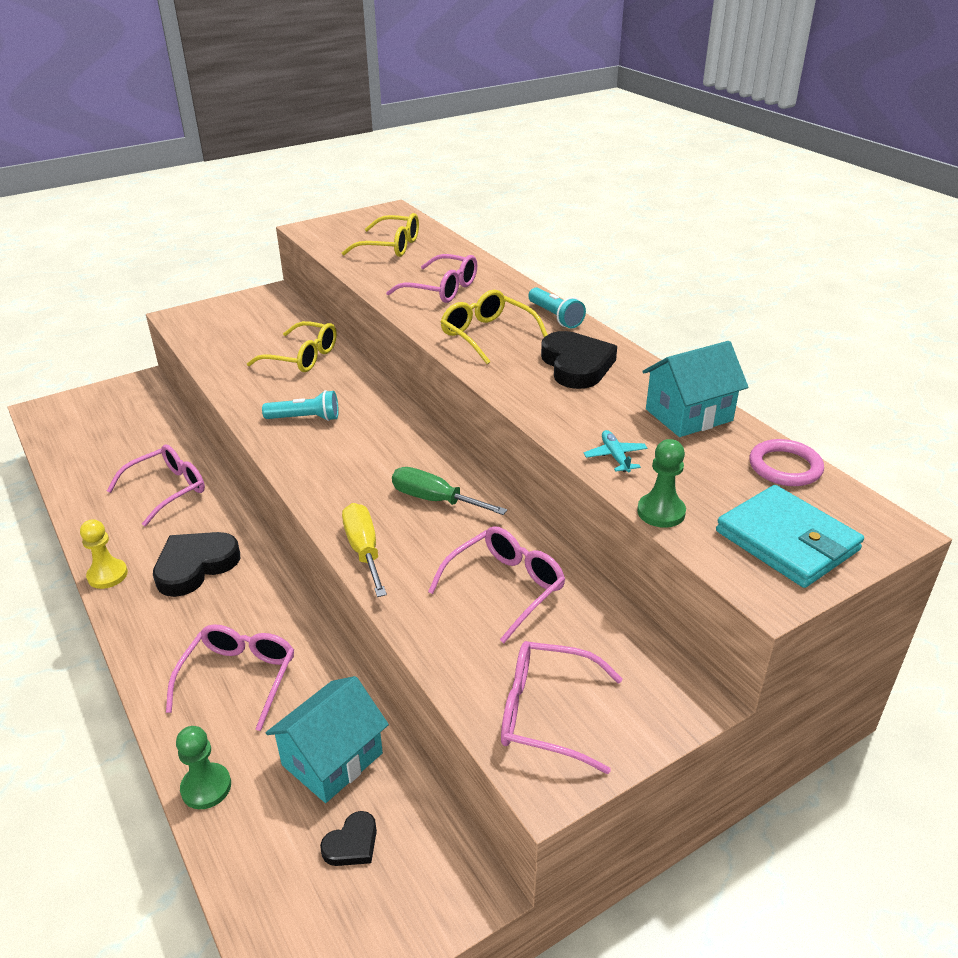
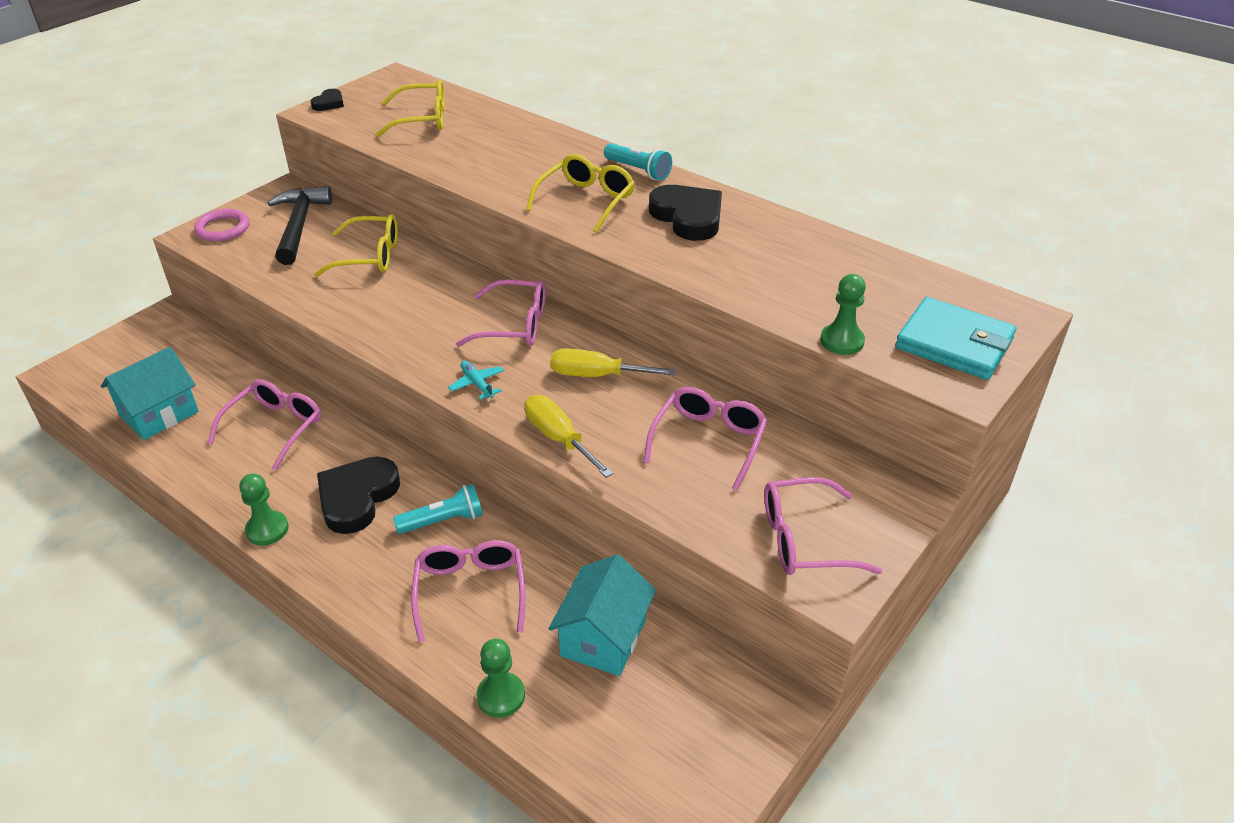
camera: 20 degrees left, 5 degrees up
(107, 575) = (267, 529): yellow pawn -> green pawn
(263, 322) = (299, 225): none -> black hammer
(305, 418) = (415, 321): turquoise flashlight -> turquoise flashlight (443, 521)
(352, 843) = (663, 702): black heart -> black heart (329, 103)
(435, 500) = (596, 375): green screwdriver -> yellow screwdriver
(441, 289) = (507, 159): pink glasses -> pink glasses (513, 325)
(488, 335) = (586, 201): yellow glasses -> yellow glasses turned 90 degrees clockwise
(615, 457) = (775, 299): turquoise plane -> turquoise plane (477, 384)
(689, 415) = (815, 247): turquoise house -> turquoise house (159, 414)
(785, 467) = (919, 279): pink ring -> pink ring (223, 228)

